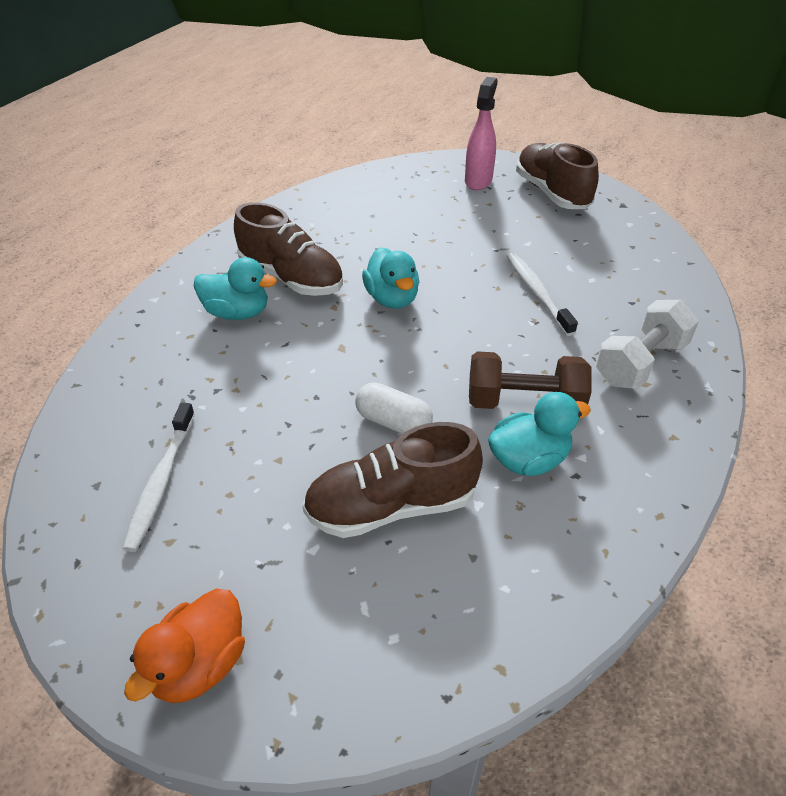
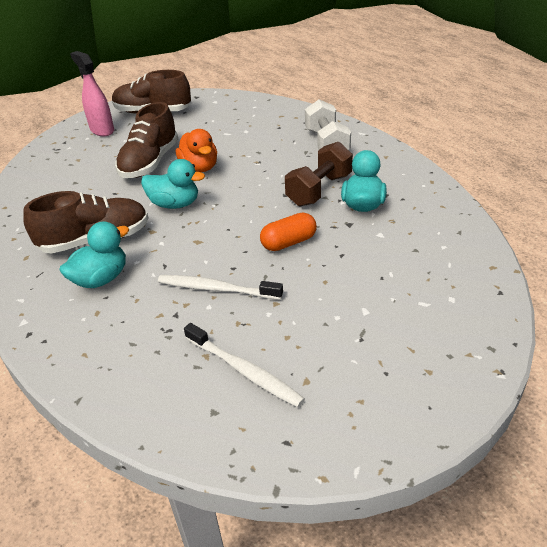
camera: 55 degrees left, 5 degrees down
(199, 665) = (423, 391): orange duck -> orange duck (199, 168)
(391, 506) = (356, 267): brown shoe -> brown shoe (150, 163)
(393, 422) = (289, 242): white capsule -> orange capsule
(537, 293) = (235, 151): white toothbrush -> white toothbrush (216, 289)

